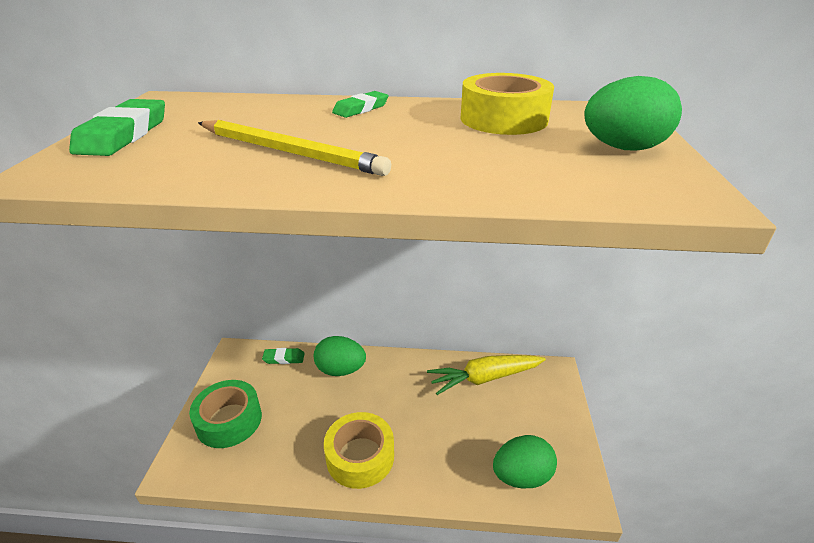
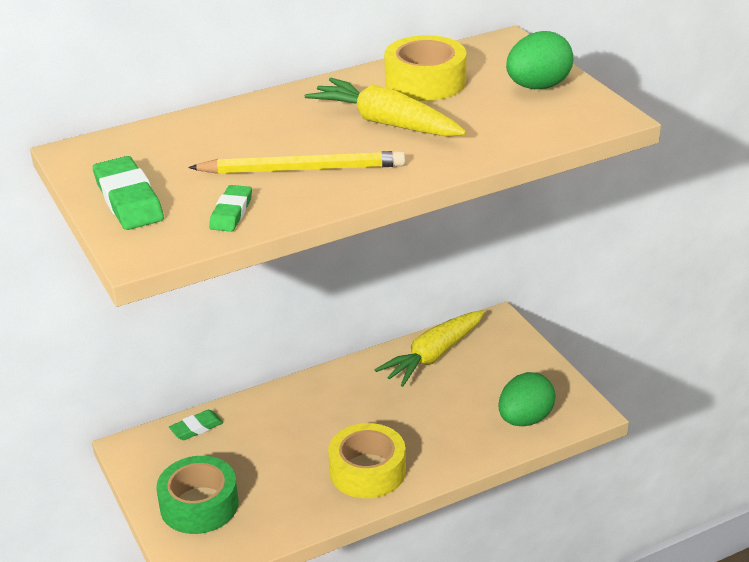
camera: 30 degrees left, 0 degrees up
(340, 370) = (274, 411): green egg -> none
(361, 109) = (291, 106): green eraser -> green eraser (231, 212)
(422, 138) = (386, 123): none -> yellow carrot

